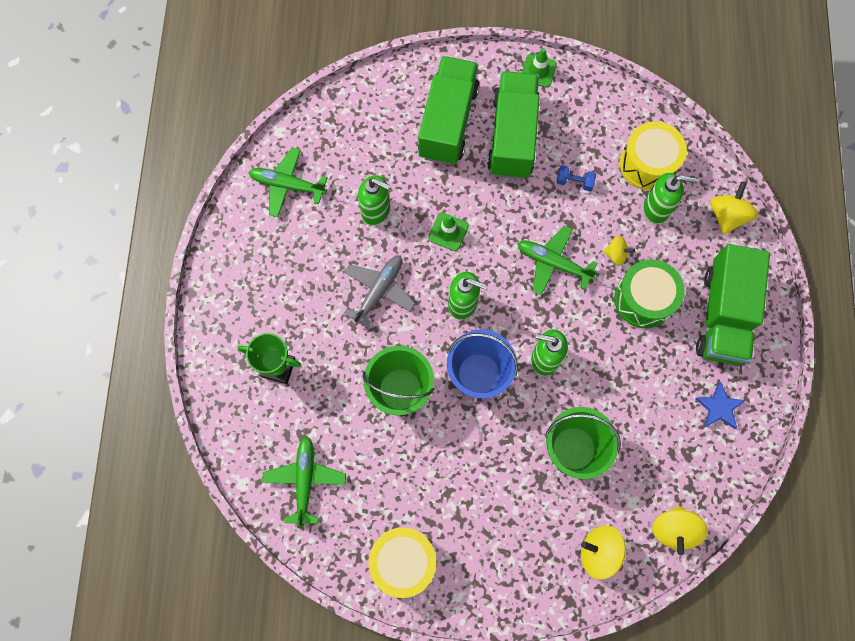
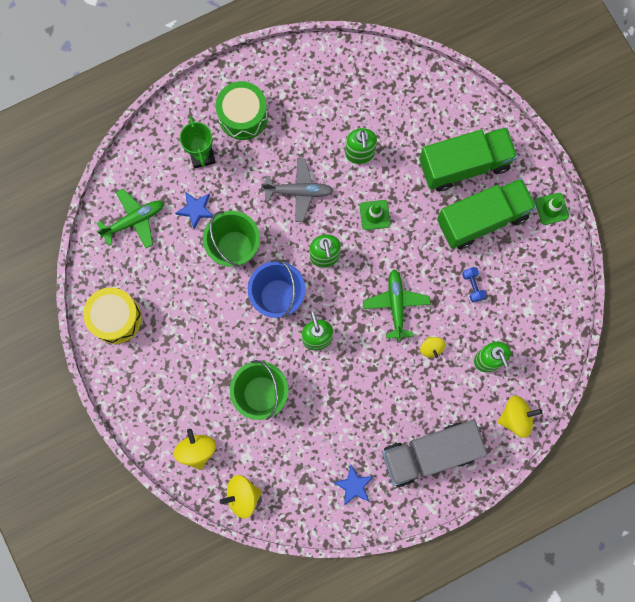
camera: 60 degrees right, 5 degrees up
(287, 185) = (341, 79): green plane -> none
(334, 407) = (196, 210): none -> blue star
(644, 299) = (407, 387): green drum -> green drum (243, 116)
(648, 164) = (523, 334): yellow drum -> none
(723, 315) = (430, 454): green truck -> grey truck

